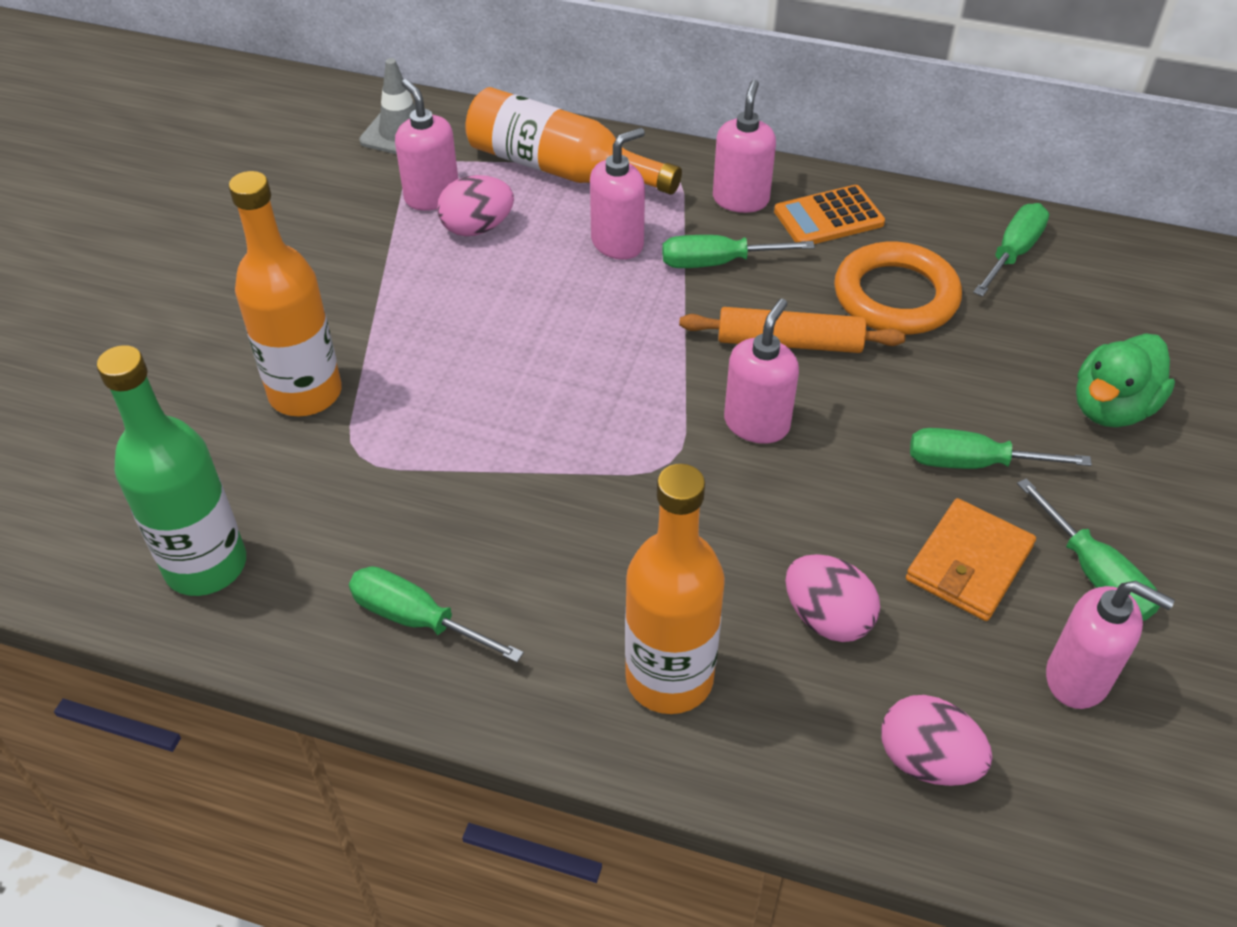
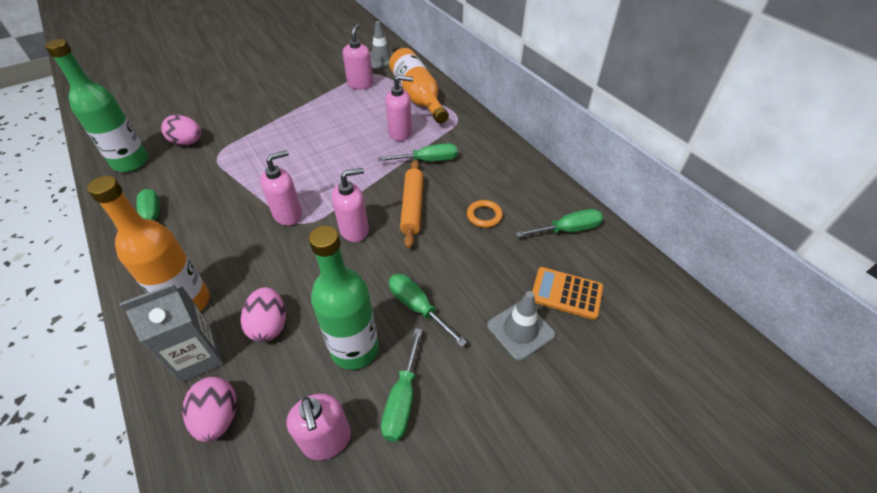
camera: 40 degrees right, 0 degrees up
(305, 393) = (231, 126): orange bottle -> none
(477, 228) = (360, 102): pink egg -> pink egg (188, 142)
(717, 263) = (428, 160): green screwdriver -> green screwdriver turned 135 degrees clockwise
(740, 199) = (472, 142): pink soap dispenser -> pink soap dispenser (288, 214)
(789, 342) = (412, 207): orange rolling pin -> orange rolling pin turned 45 degrees clockwise
(795, 724) = (199, 357): none -> grey carton
(828, 217) = (499, 168): orange calculator -> orange calculator (566, 293)
(895, 296) = (484, 216): orange ring -> orange ring, size x0.51
(969, 563) = (355, 349): orange wallet -> green bottle
(1111, 408) = (520, 330): green duck -> grey traffic cone

